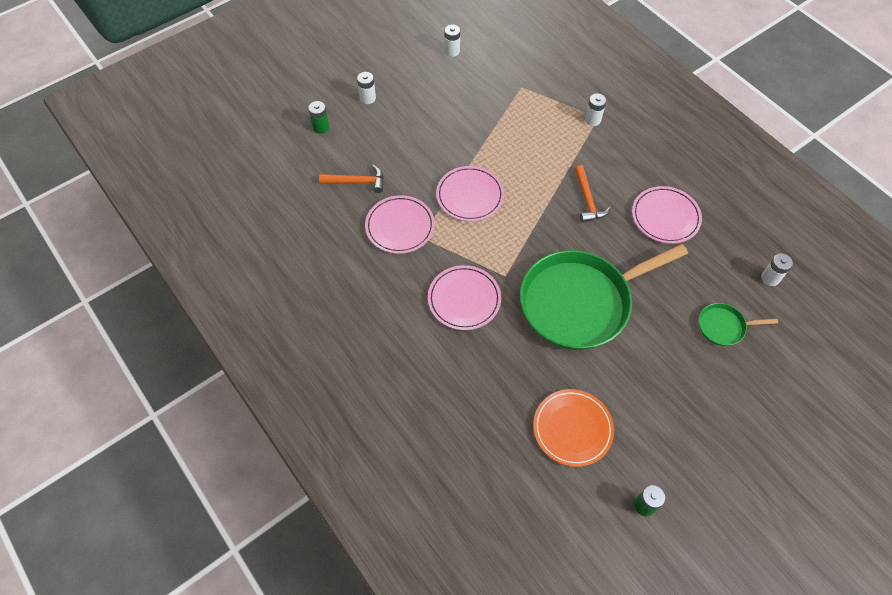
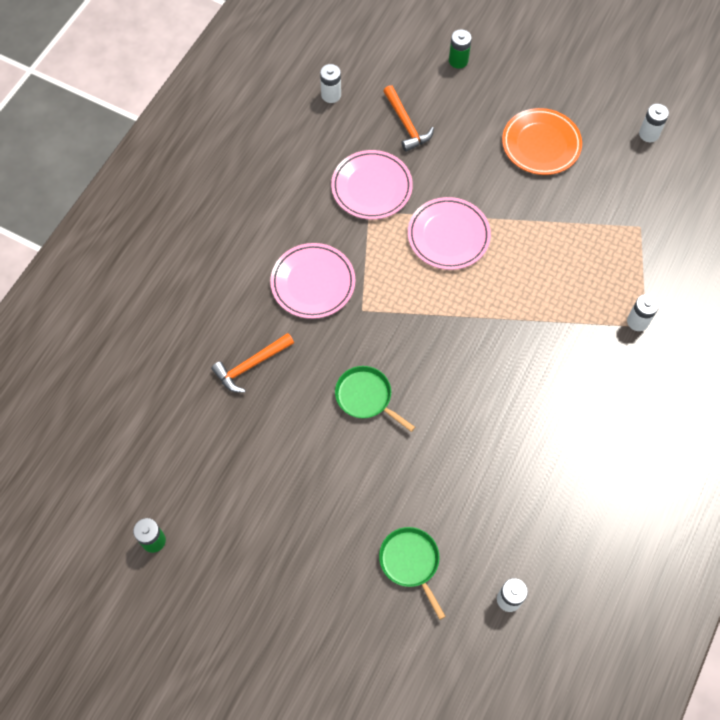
camera: 65 degrees right, 5 degrees up
(367, 98) = (524, 84): white battery -> white battery (331, 95)
(572, 428) = (209, 442): orange plate -> orange plate (541, 144)
(580, 302) = (366, 397): green pan -> green pan, size x0.42
(587, 200) = (511, 357): orange hammer -> orange hammer (251, 365)
(665, 217) = (535, 451): pink plate -> none

